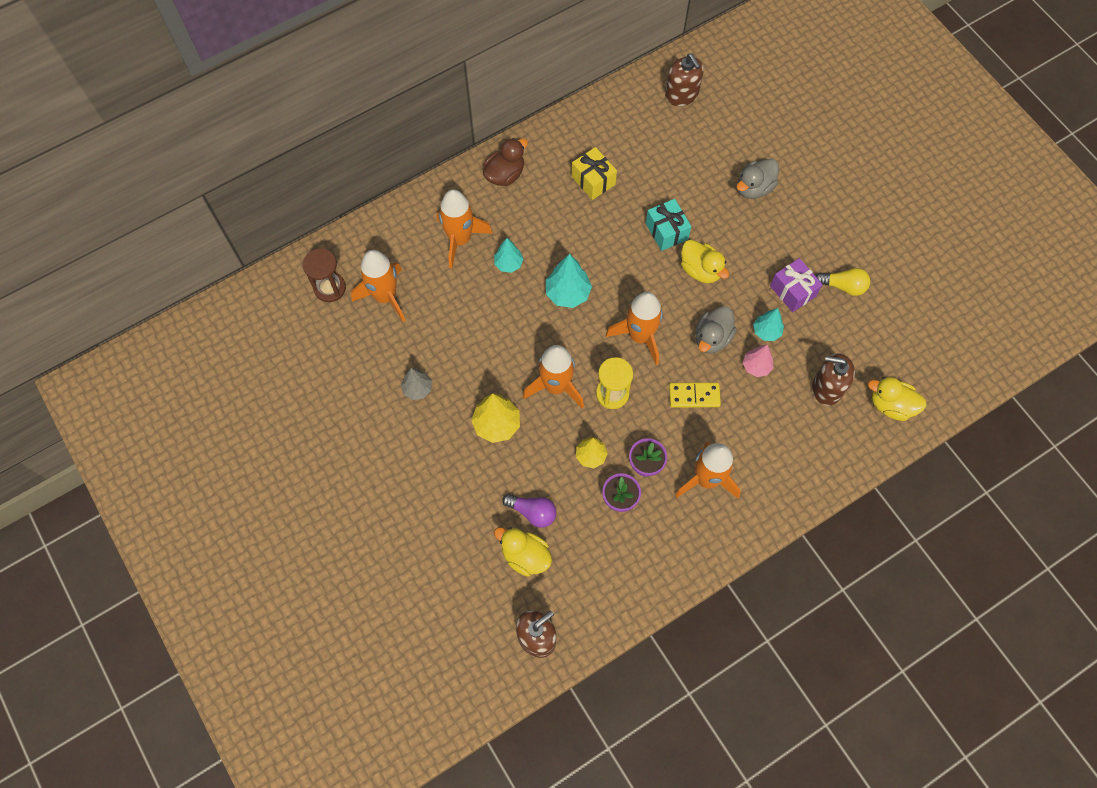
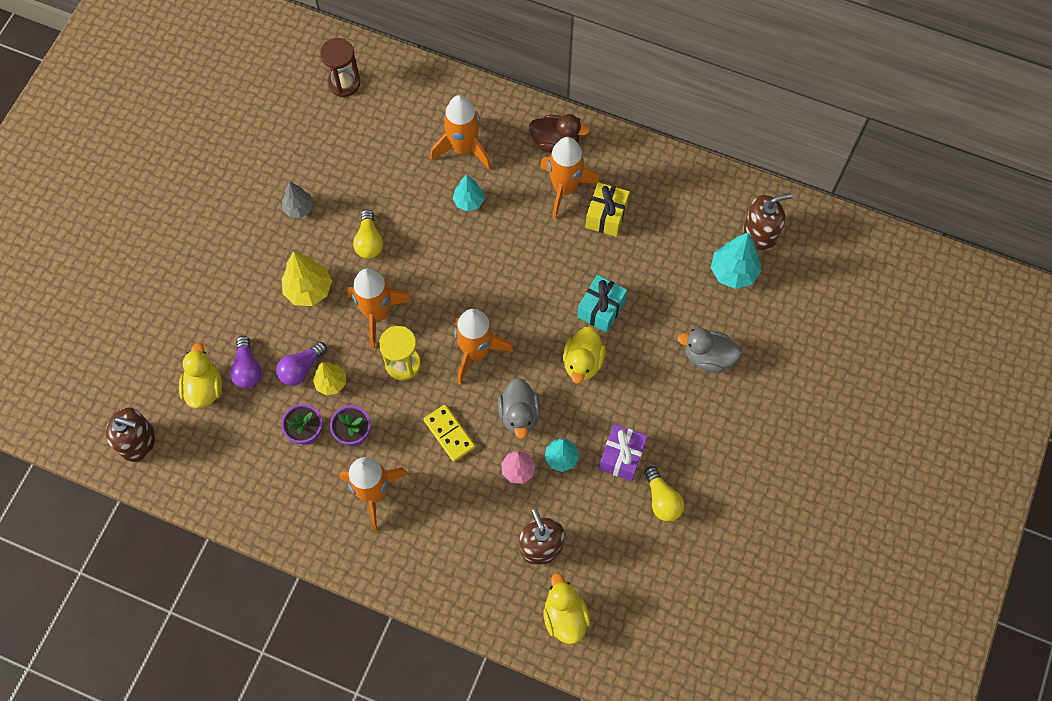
camera: 55 degrees right, 0 degrees up
(385, 297) = (366, 129): orange rocket -> orange rocket (564, 189)
(488, 355) = (369, 241): none -> yellow light bulb
(562, 471) = (301, 368): none -> purple light bulb
(568, 293) = (475, 267): turquoise tree -> turquoise tree (733, 272)
(681, 94) = (760, 233): brown soap dispenser -> brown soap dispenser turned 135 degrees counterclockwise
(712, 338) = (519, 414): grey duck -> grey duck turned 90 degrees counterclockwise

